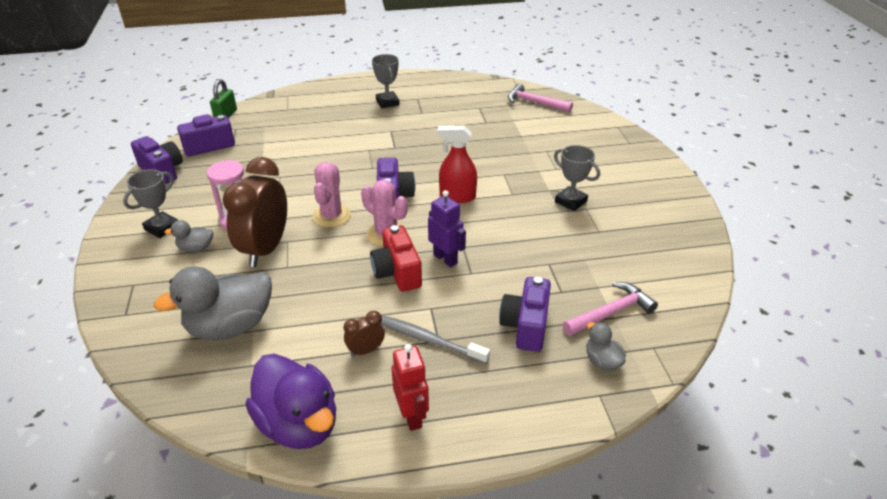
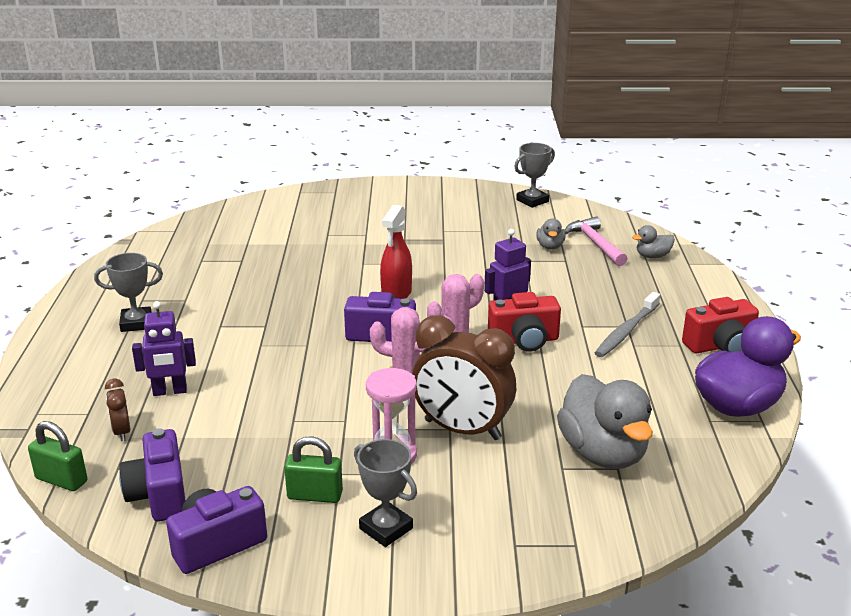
camera: 80 degrees left, 10 degrees down
(196, 248) = (446, 490): grey duck -> grey duck (550, 246)
(199, 196) = (315, 495): none -> green padlock
(310, 129) = (170, 391): none -> purple robot
(366, 350) = (641, 365): brown clock -> brown clock (122, 432)
(412, 416) = (720, 346): red robot -> red camera
(525, 326) = (610, 282): purple camera -> none
(534, 103) = (215, 226): pink hammer -> none
(570, 201) = (429, 236): grey trophy -> grey trophy (532, 201)

